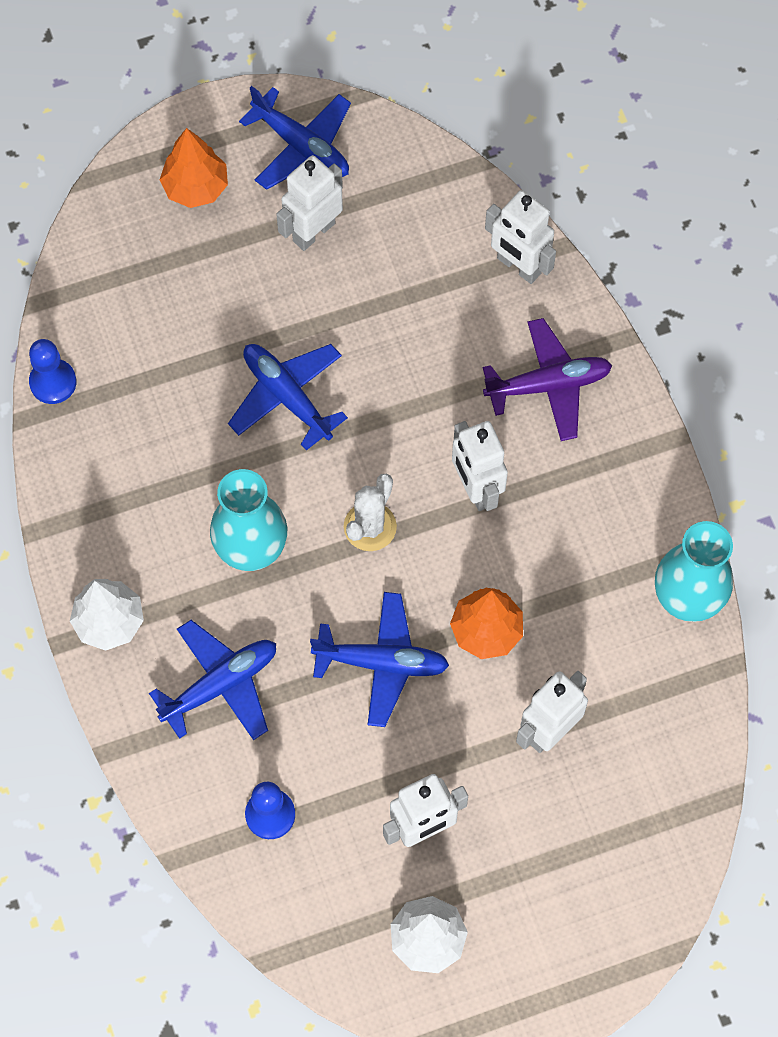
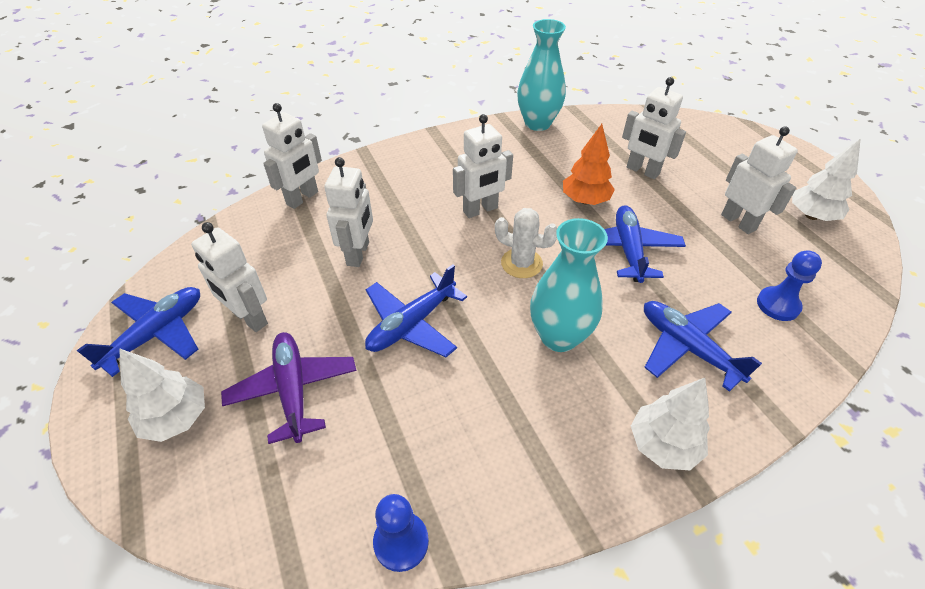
camera: 95 degrees left, 20 degrees down
(195, 187) = (176, 418): orange tree -> white tree
(405, 338) = (358, 254): none -> white robot
(548, 385) = (398, 181): purple plane -> purple plane (293, 390)

